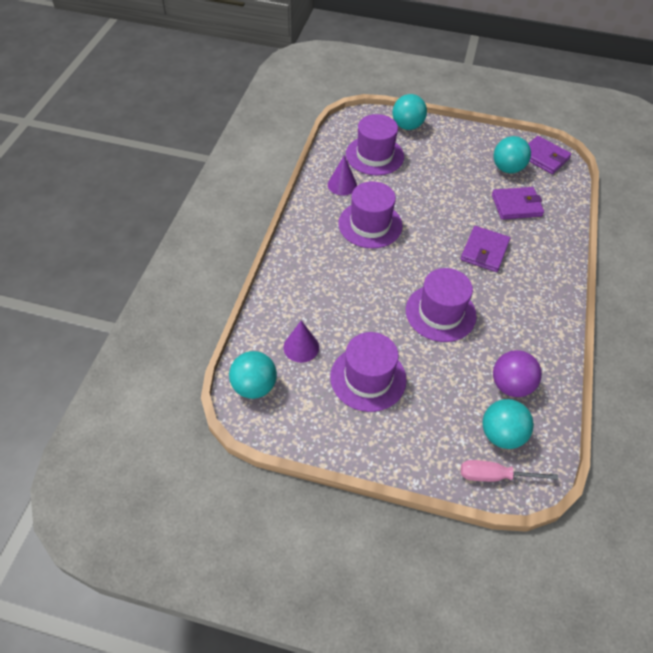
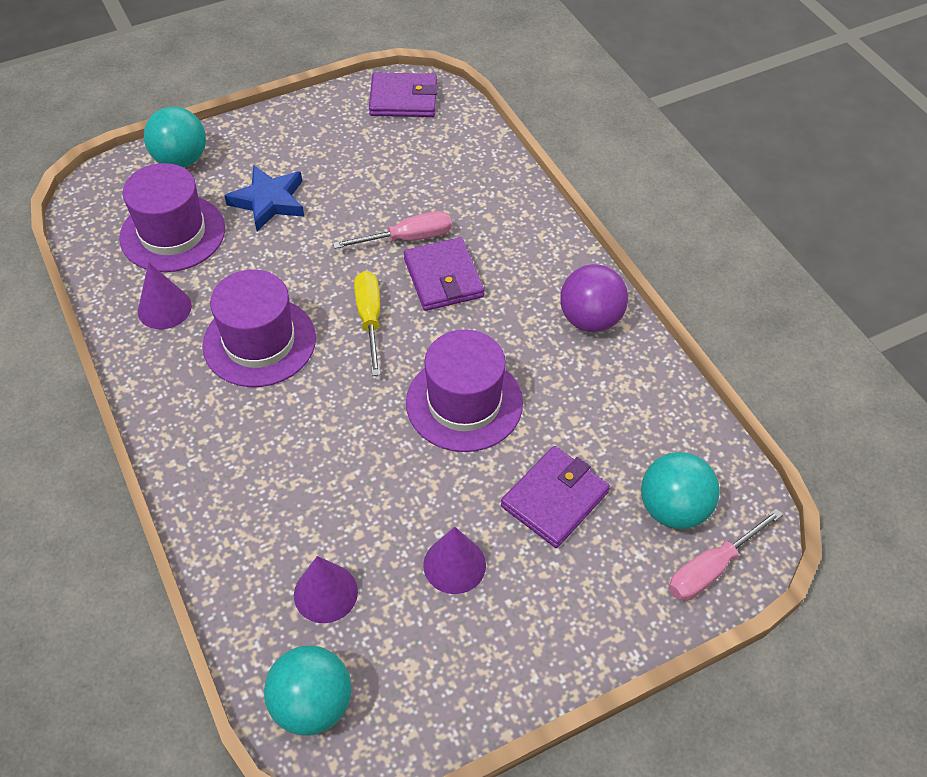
camera: 40 degrees left, 0 degrees up
(368, 378) = (454, 565): purple hat -> purple cone
(430, 247) = (369, 319): none -> yellow screwdriver
(431, 167) = (269, 201): none -> blue star
(483, 222) = (408, 238): none -> pink screwdriver
(507, 168) = (372, 142): turquoise ball -> none
(510, 385) = (628, 436): purple ball -> purple ball (590, 319)
(516, 205) = (427, 188): purple wallet -> purple wallet (554, 499)

